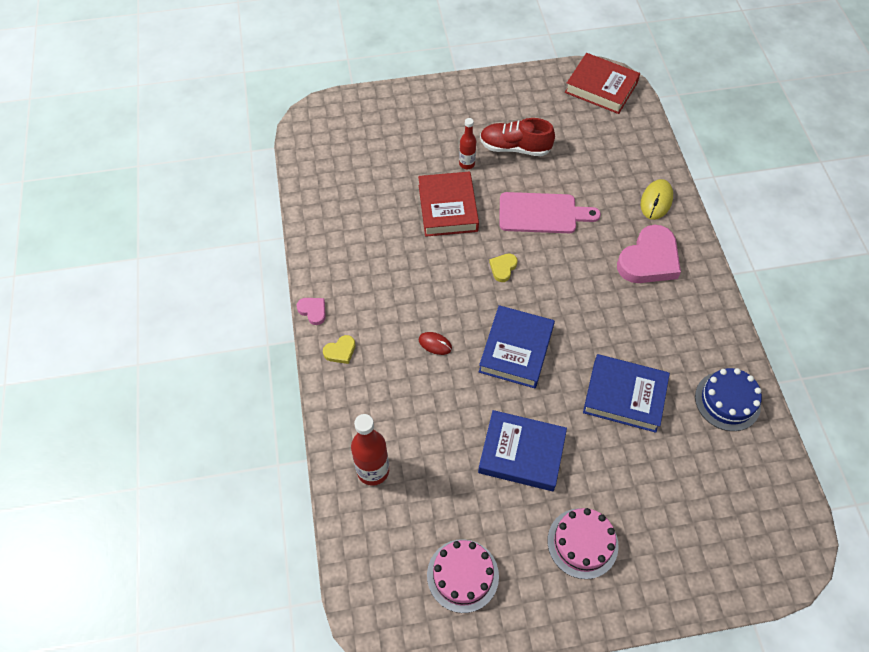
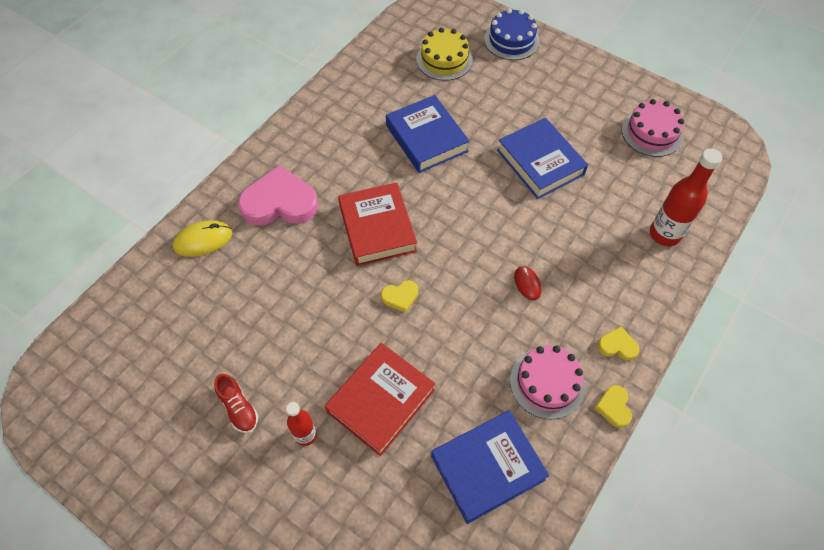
camera: 135 degrees left, 0 degrees up
(313, 311) = (613, 407): pink heart -> yellow heart
(515, 148) = (238, 408): red shoe -> red shoe, size x0.61
(516, 350) = (466, 226): blue book -> blue book (487, 468)
(542, 213) = (306, 315): pink cutting board -> none
(582, 543) = (554, 93): pink cake -> pink cake (547, 383)
(601, 88) = (66, 396): red book -> red book (377, 228)
(707, 491) = (444, 60): none -> yellow cake
(727, 401) = (364, 86): blue cake -> blue cake (511, 40)

